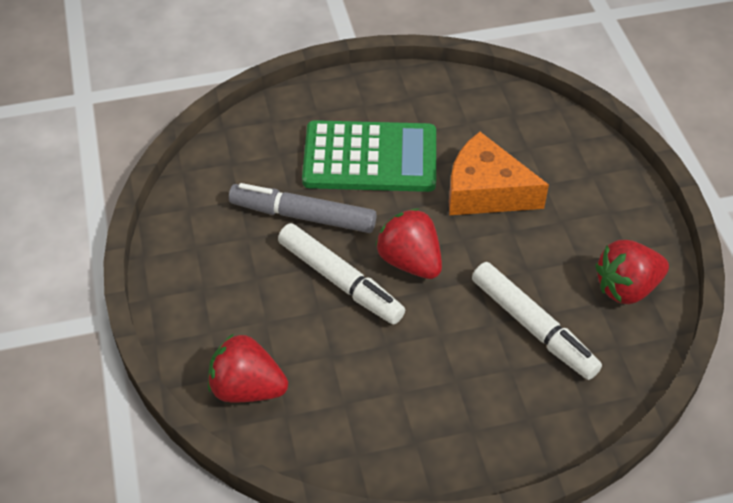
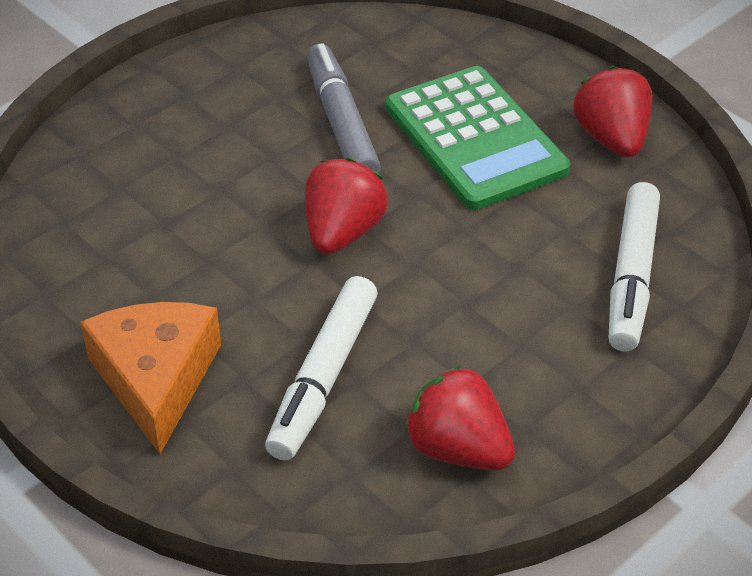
camera: 60 degrees right, 5 degrees down
(247, 388) = (78, 178): red strawberry -> red strawberry (611, 138)
(340, 281) = (271, 188): white marker -> white marker (631, 276)
(485, 191) = (509, 255): orange cheese -> orange cheese (156, 379)

